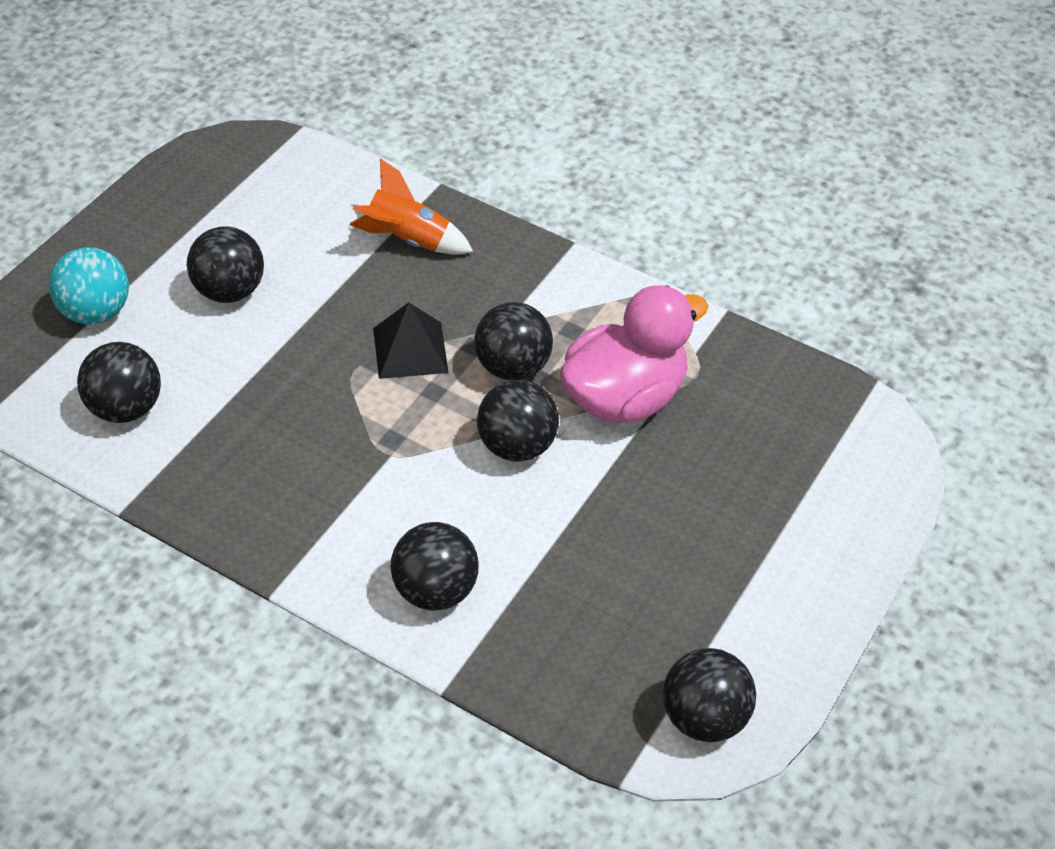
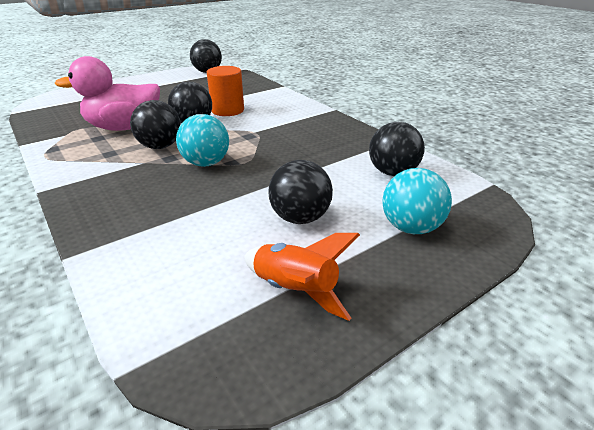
camera: 155 degrees left, 15 degrees down
(408, 240) = (142, 220): orange rocket -> orange rocket (295, 290)
(410, 350) = (206, 163): black pyramid -> turquoise ball
(435, 591) = (268, 100): black ball -> none
(491, 516) = (227, 110): none -> orange cylinder

